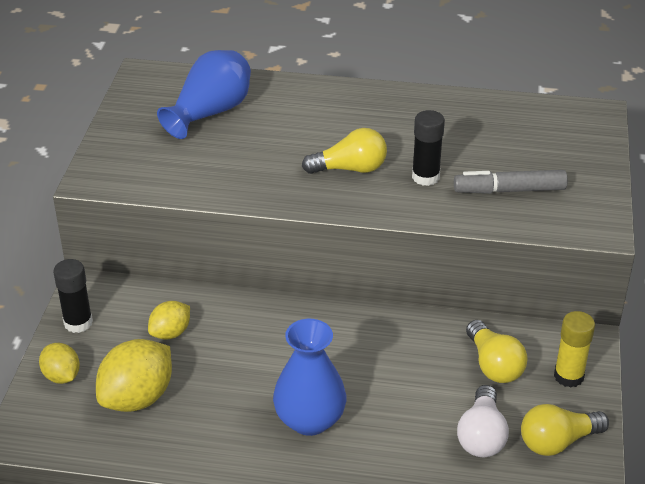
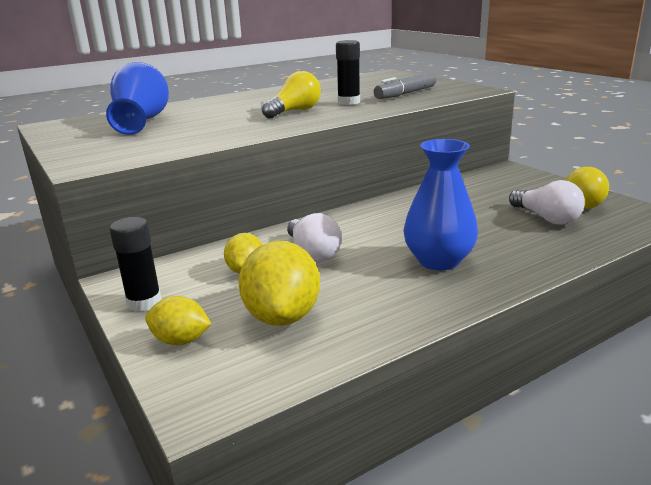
camera: 40 degrees left, 15 degrees down
(237, 345) = (312, 253): none -> white light bulb
(494, 365) = (486, 193): yellow light bulb -> none
(568, 376) = (530, 181): yellow glue stick -> none

